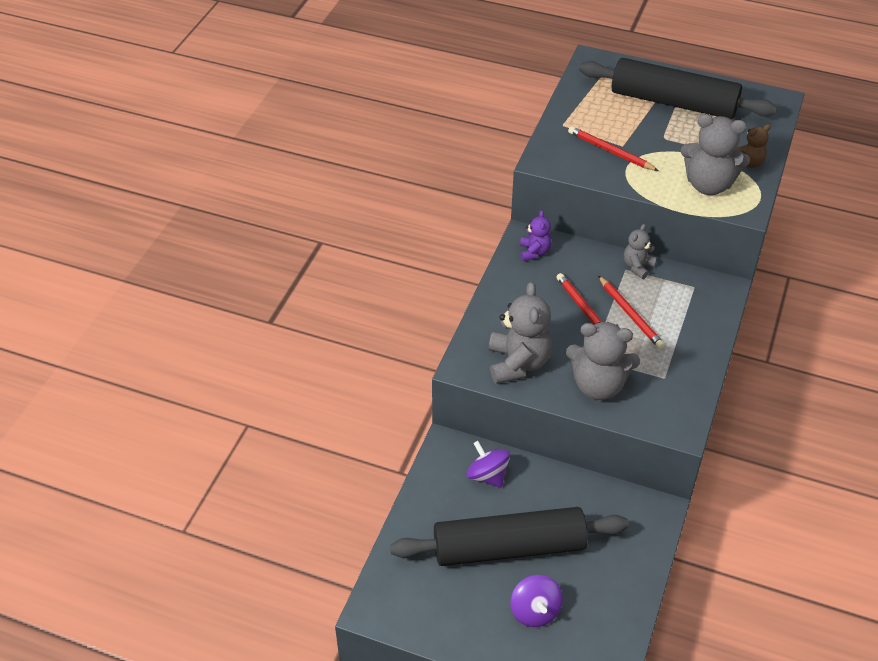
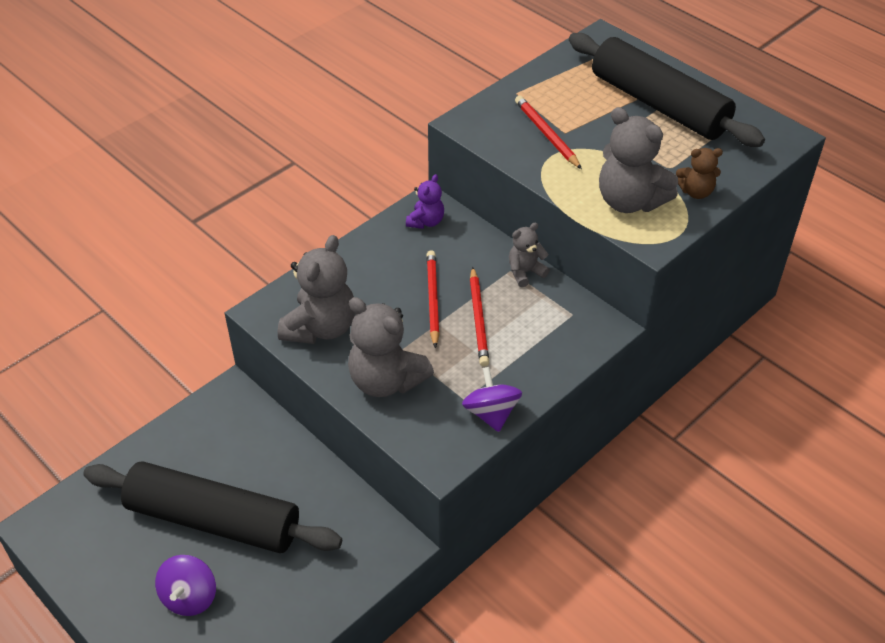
camera: 25 degrees right, 0 degrees up
(487, 475) = (248, 438): purple spinning top -> purple spinning top (491, 413)

